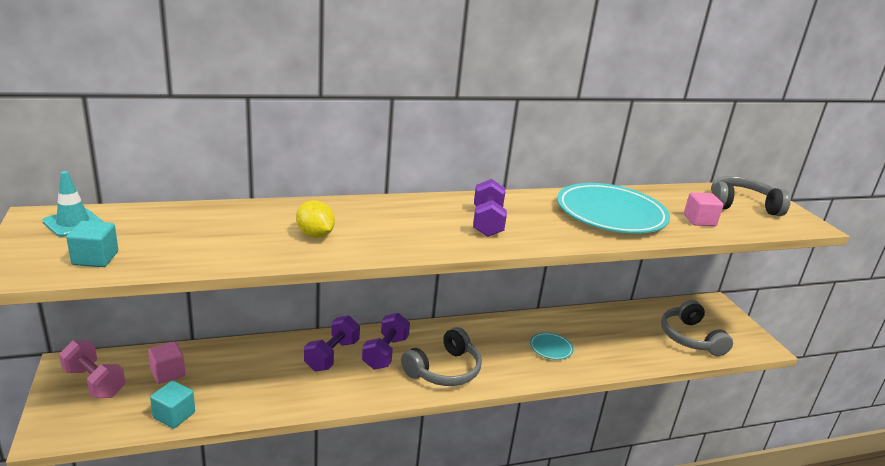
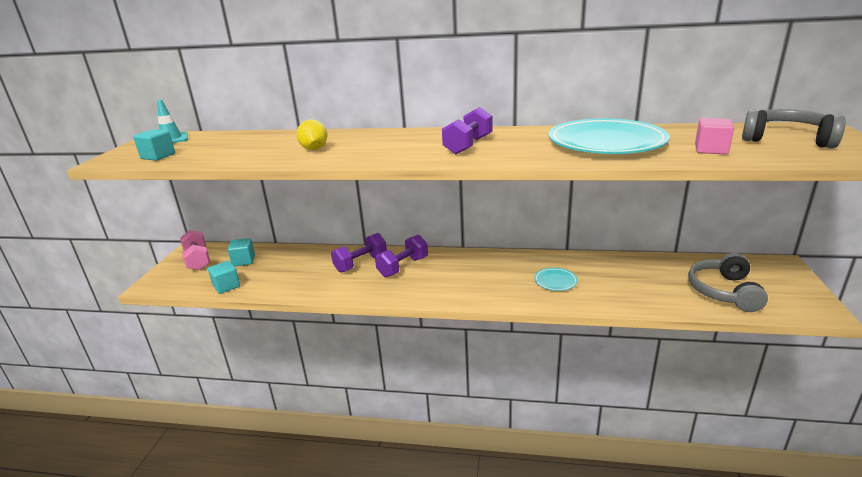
camera: 30 degrees right, 0 degrees up
(168, 373) = (243, 261): pink cube -> turquoise cube
(444, 370) = (442, 285): grey headphones -> none

